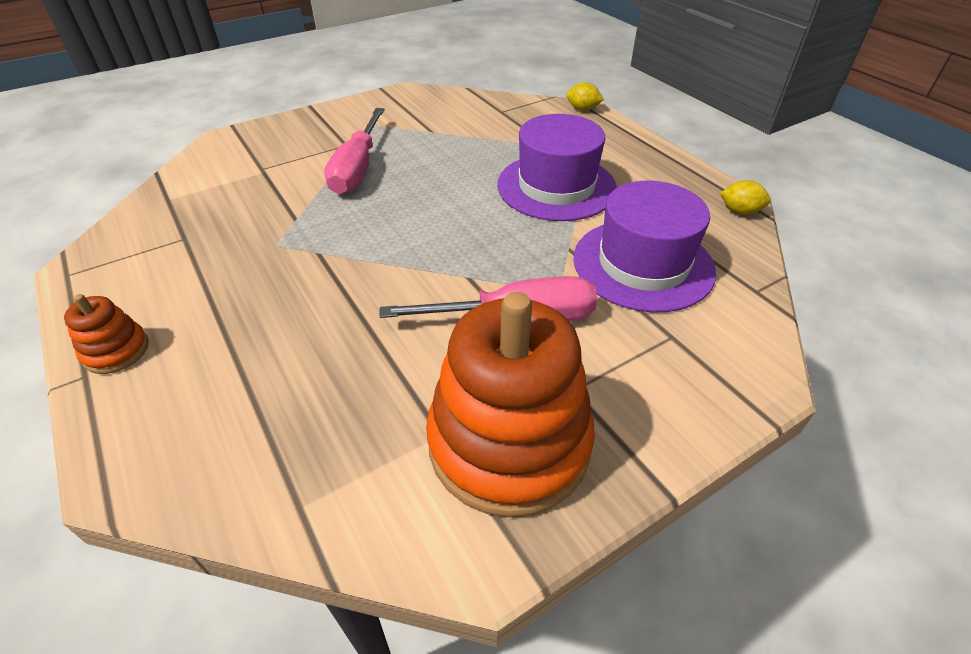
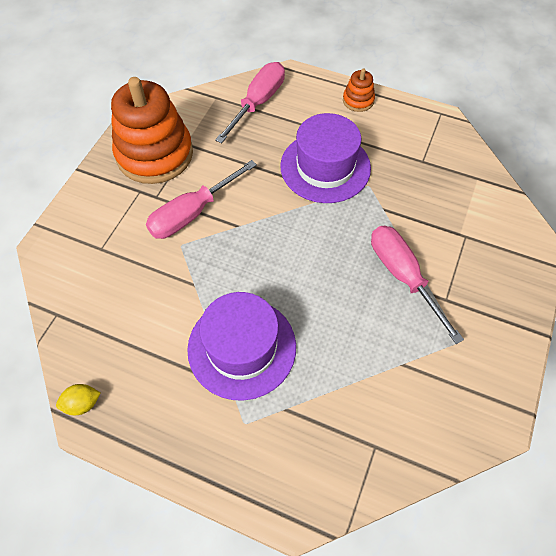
camera: 145 degrees right, 15 degrees up
(246, 443) = (258, 102): none -> pink screwdriver
(582, 109) = (299, 511): yellow lemon -> none
(643, 264) = (138, 297): purple hat -> purple hat (325, 167)

